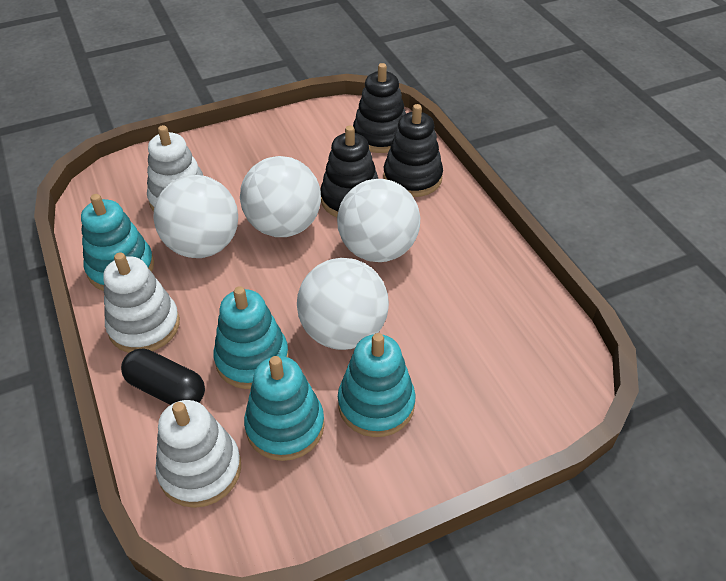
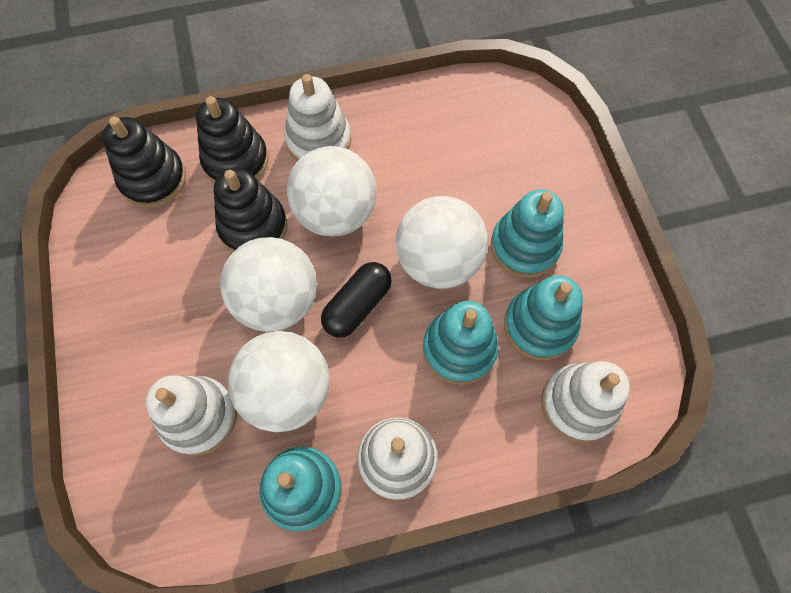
camera: 80 degrees left, 20 degrees up
(166, 389) = (484, 435): black capsule -> black capsule (357, 305)
(451, 226) = (318, 141): none -> white stacking toy

